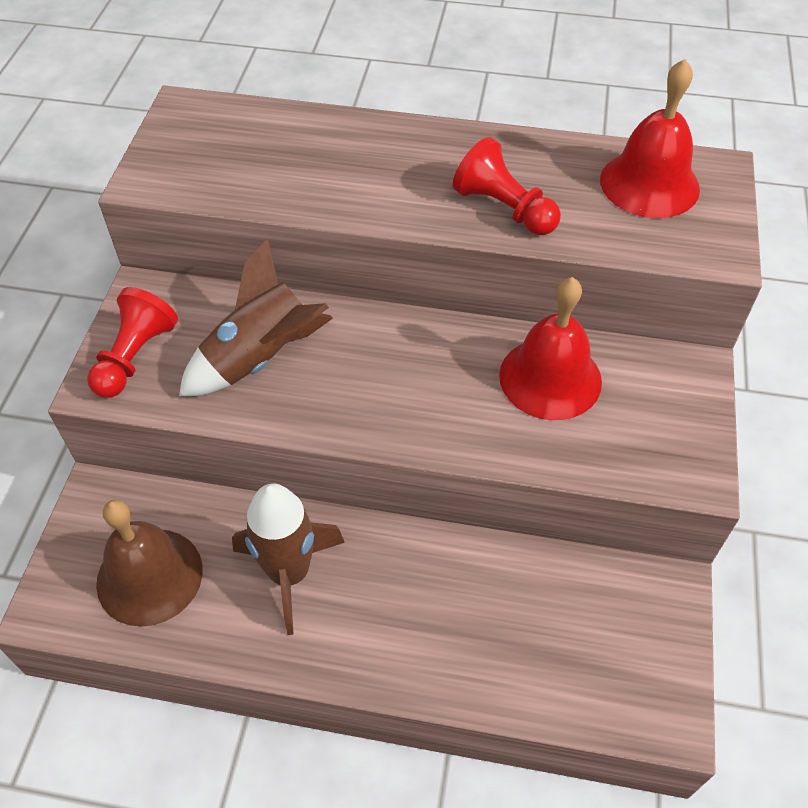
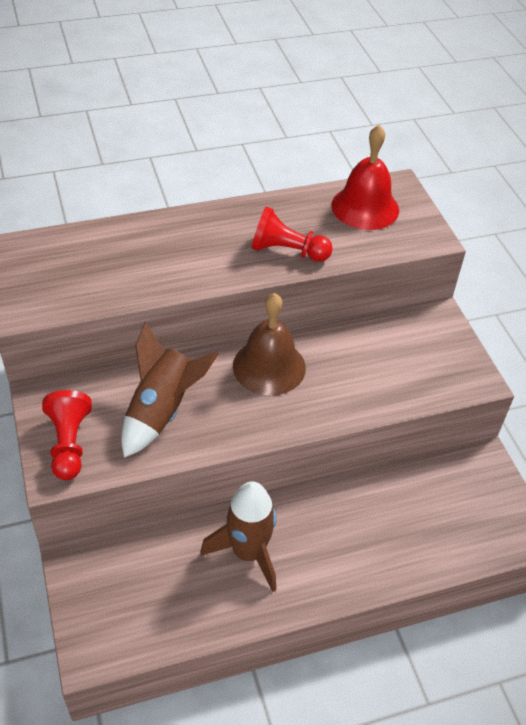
camera: 30 degrees left, 5 degrees down
(149, 576) = (152, 597): brown bell -> brown bell (269, 366)
(550, 378) = (359, 353): red bell -> none

